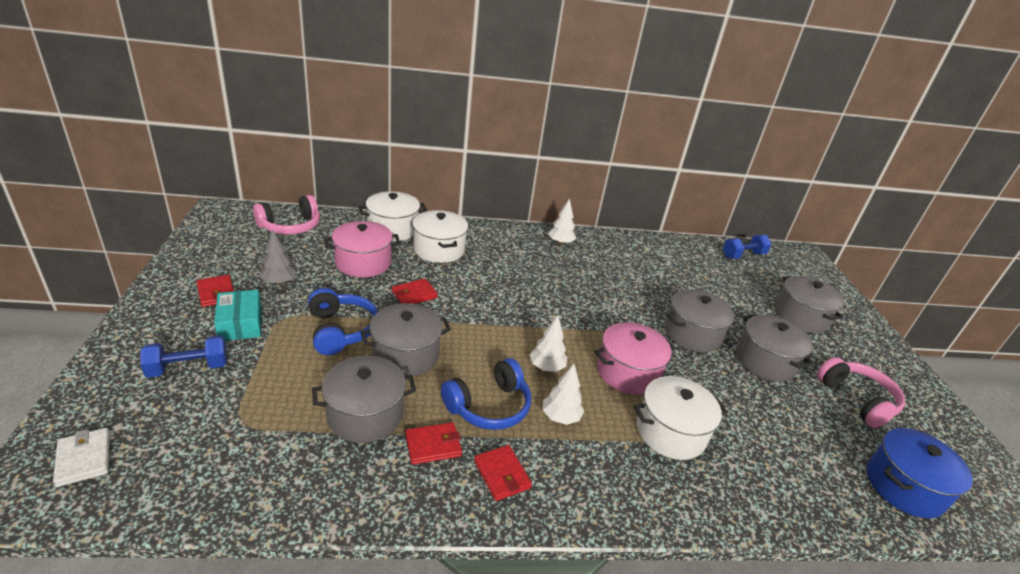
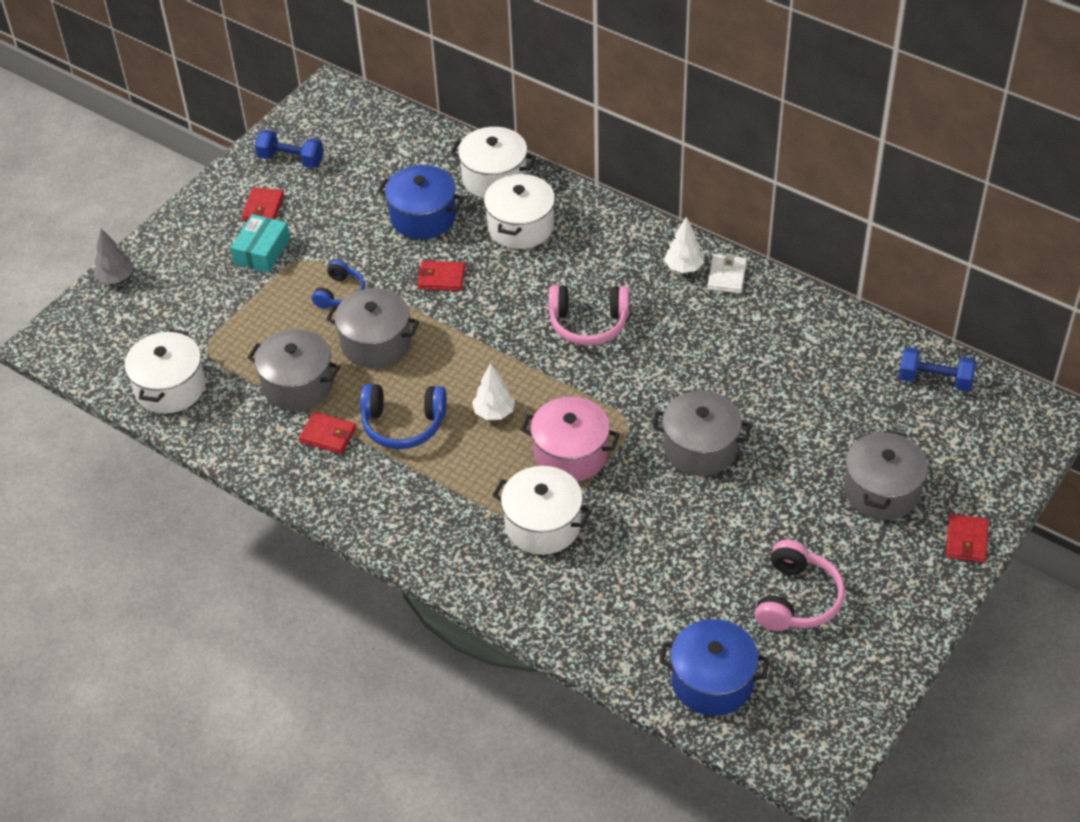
camera: 45 degrees right, 15 degrees up
(84, 459) = (95, 332): white wallet -> white wallet (726, 276)
(188, 368) = (197, 282): blue dumbbell -> blue dumbbell (291, 160)
(224, 476) = (170, 387): none -> white pot
(279, 282) = (325, 214): grey tree -> grey tree (115, 278)
(290, 226) = (387, 138): pink headphones -> pink headphones (588, 323)
(341, 330) = (340, 293): blue headphones -> blue headphones, size x0.65
(363, 263) = (423, 217): pink pot -> blue pot
(502, 474) = (359, 483): red wallet -> red wallet (966, 540)
(560, 417) = (456, 463): white tree -> none
(765, 361) = (746, 514): grey pot -> none

